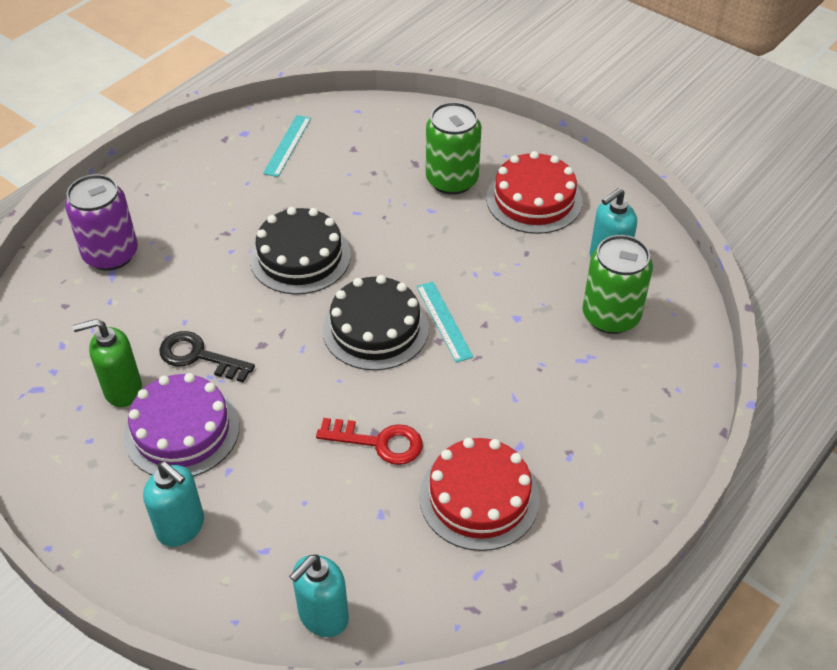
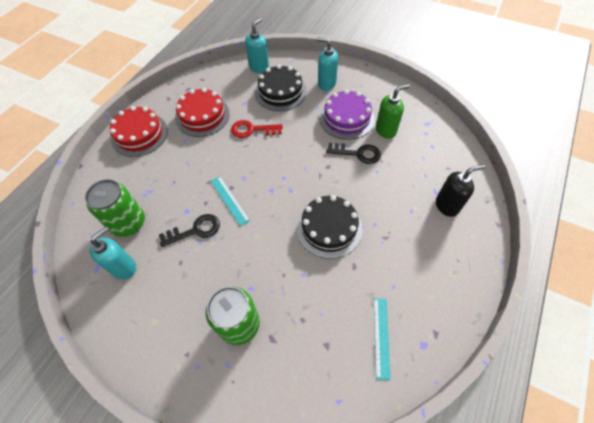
camera: 170 degrees right, 10 degrees up
(111, 254) = (447, 206): purple can -> black soap dispenser
(375, 328) = (268, 187): black cake -> black cake (280, 92)
(503, 288) = (195, 230): none -> black key
(534, 199) = (174, 316): red cake -> red cake (139, 134)

